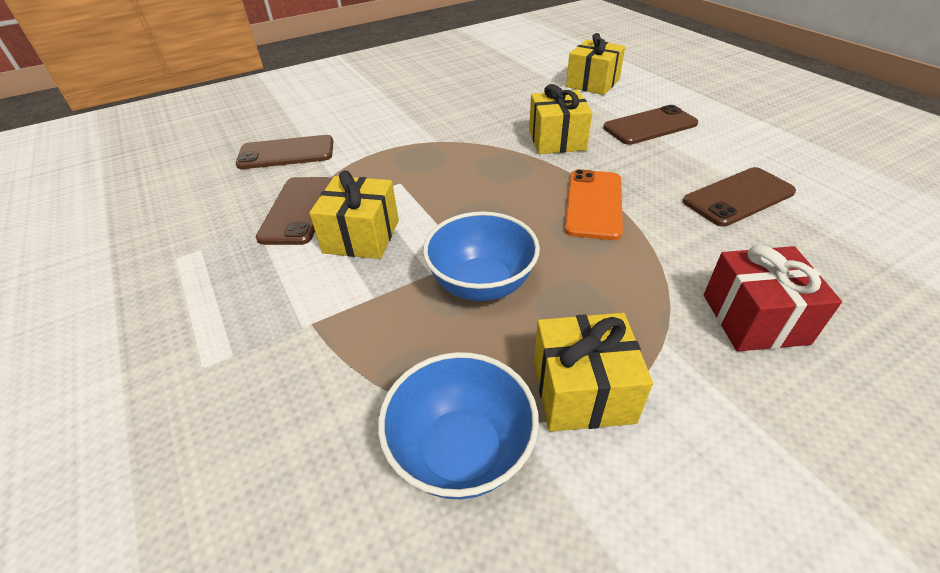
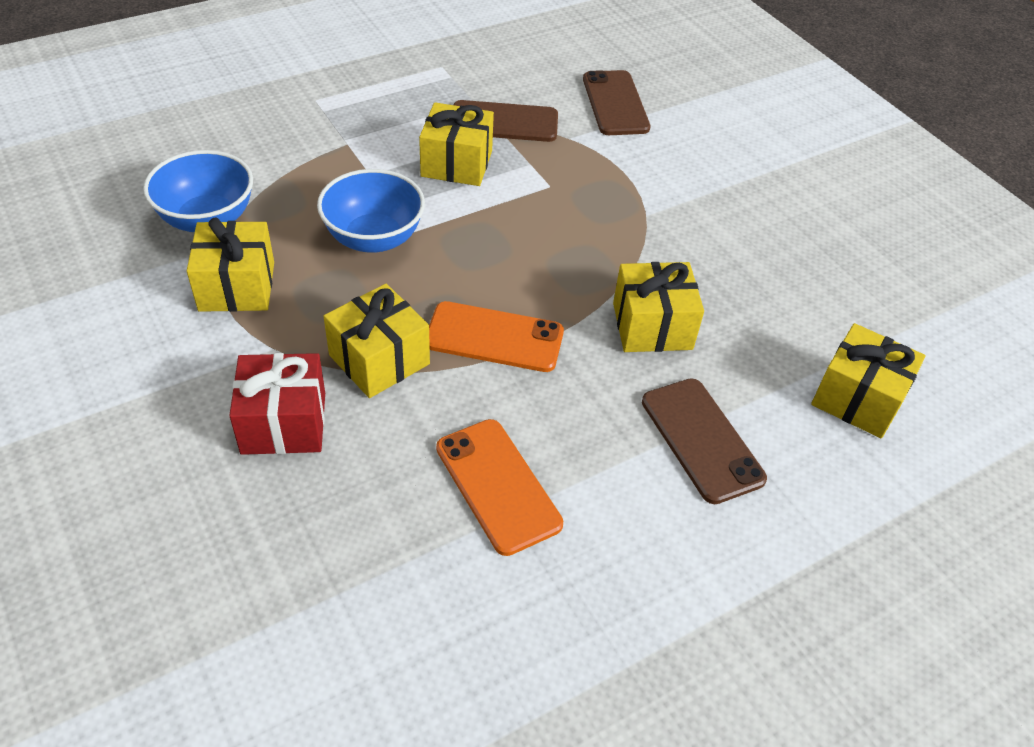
camera: 85 degrees right, 5 degrees up
(646, 265) = (379, 359): none -> yellow gift
(738, 197) = (497, 485): brown phone -> orange phone

